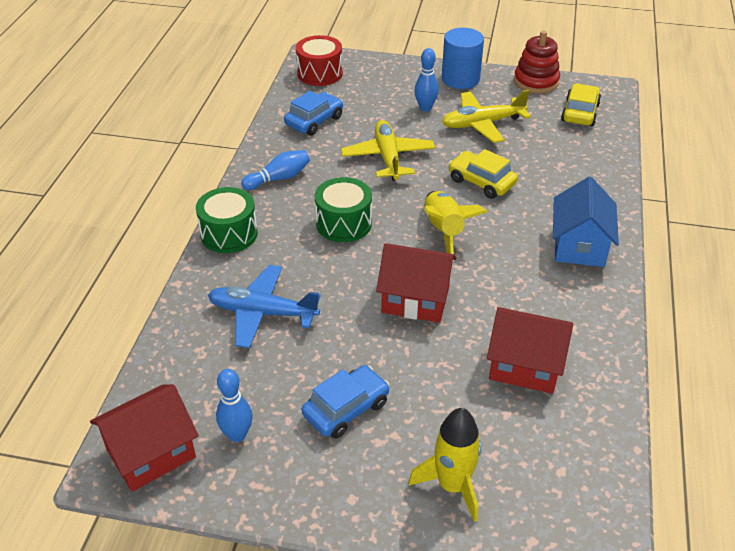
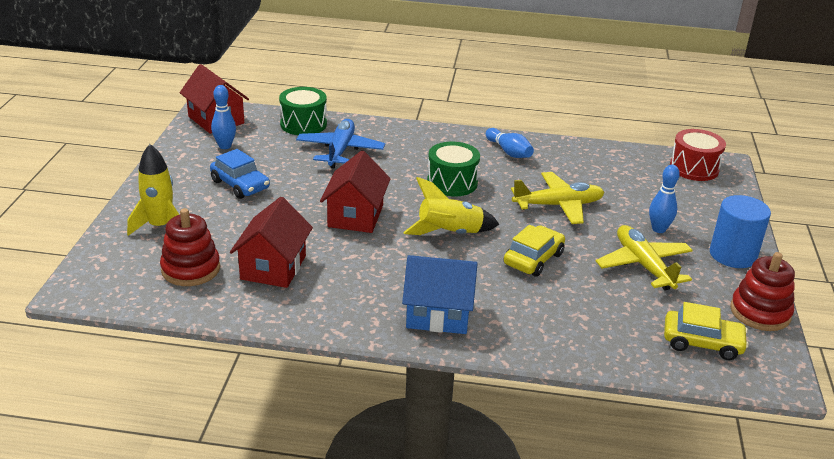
camera: 85 degrees right, 10 degrees down
(229, 234) = (430, 134): green drum -> green drum (303, 124)
(314, 121) = (605, 167): blue car -> none
(541, 441) = (191, 269): none -> red stacking toy

